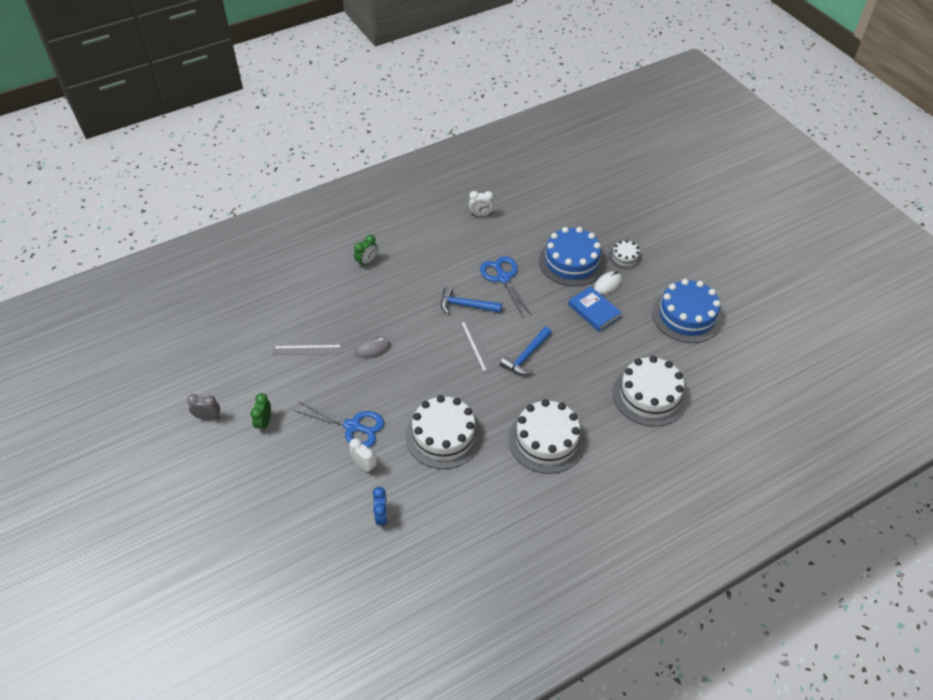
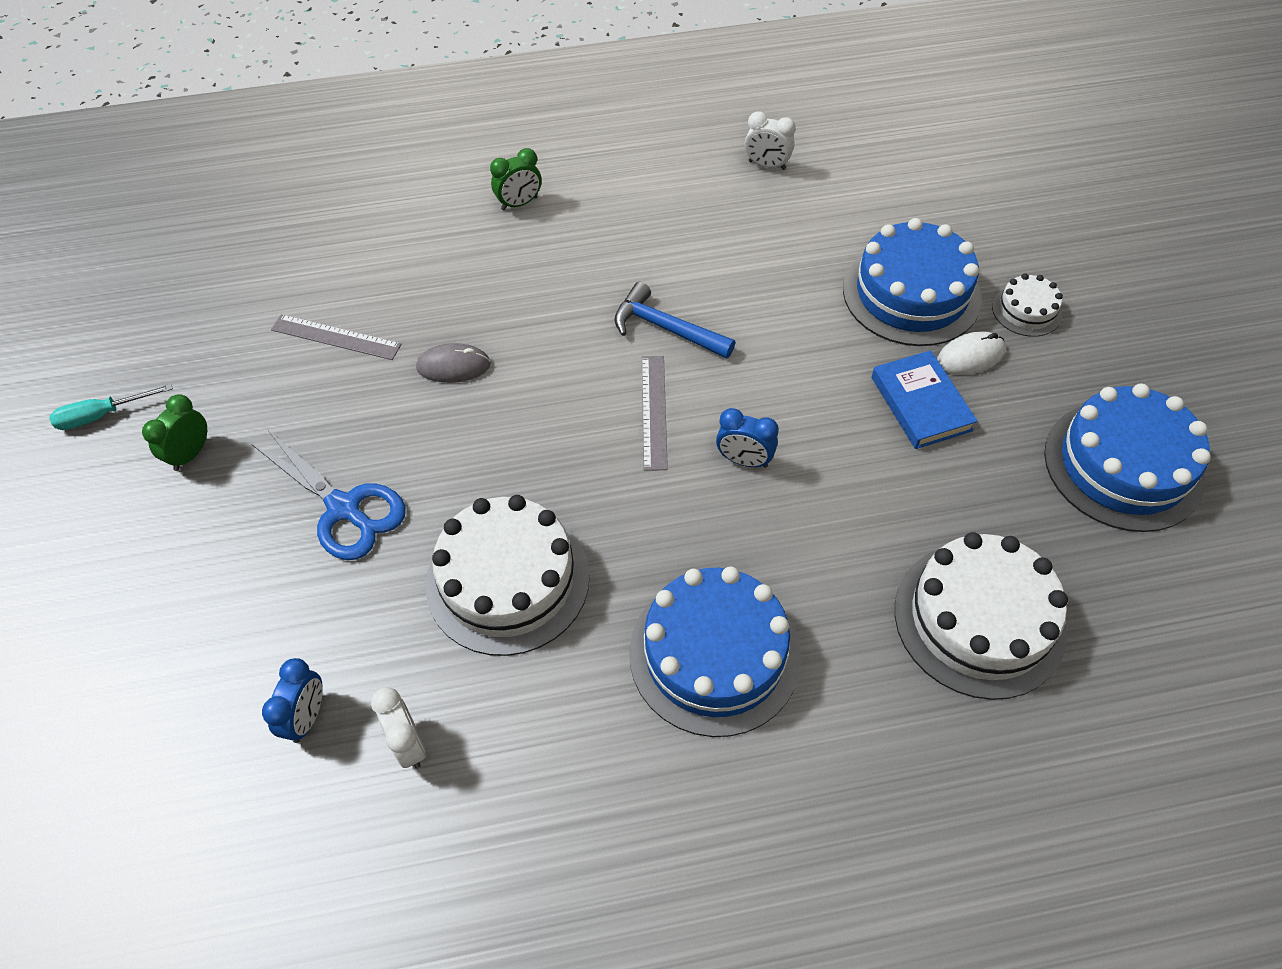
camera: 20 degrees right, 5 degrees up
(208, 417) = (102, 415): grey clock -> turquoise screwdriver
(364, 465) = (327, 596): white clock -> white clock (409, 744)
(503, 278) = (761, 293): blue scissors -> none
(526, 356) = (744, 460): blue hammer -> blue clock
(546, 440) = (714, 654): white cake -> blue cake

